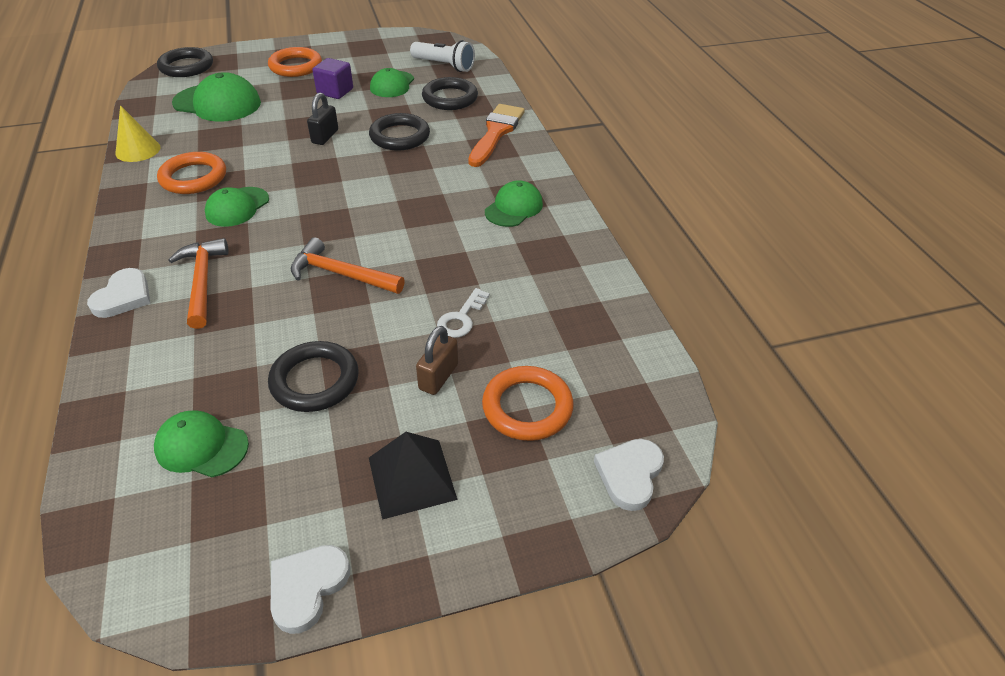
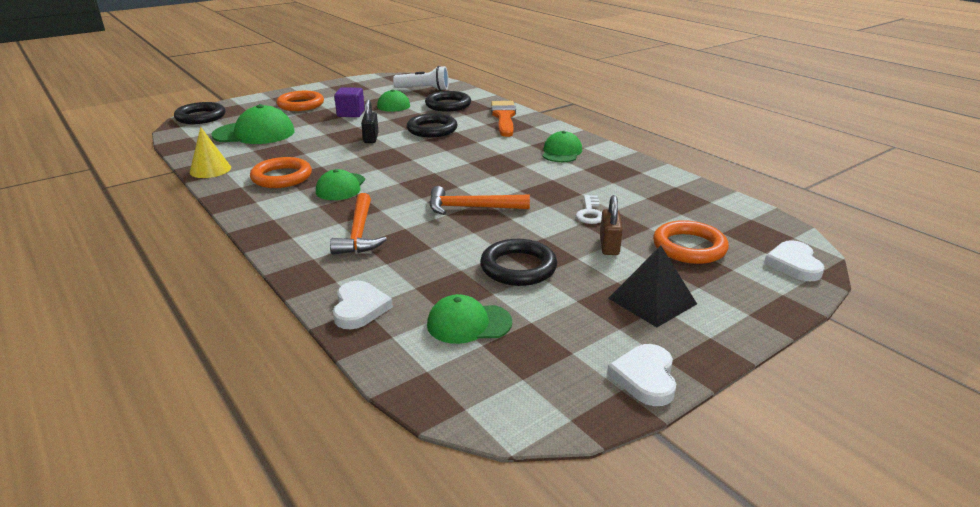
camera: 20 degrees left, 15 degrees down
(123, 297) = (297, 254): white heart -> white heart (359, 308)
(202, 282) = (359, 233): orange hammer -> orange hammer turned 150 degrees counterclockwise

